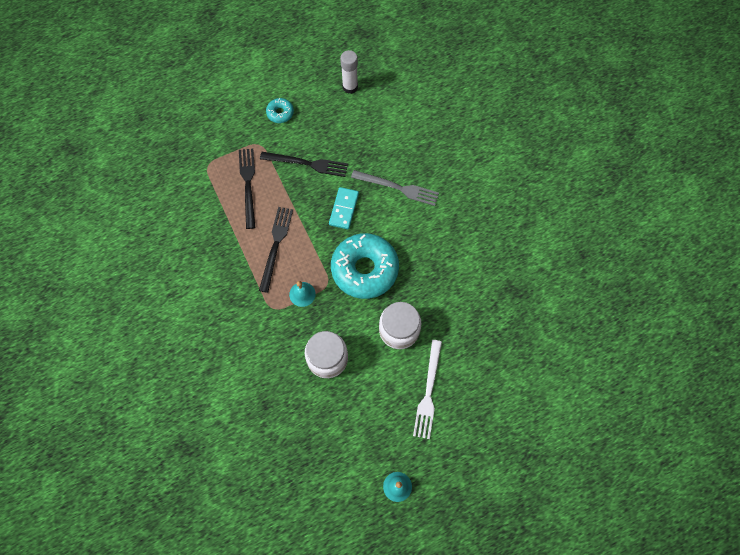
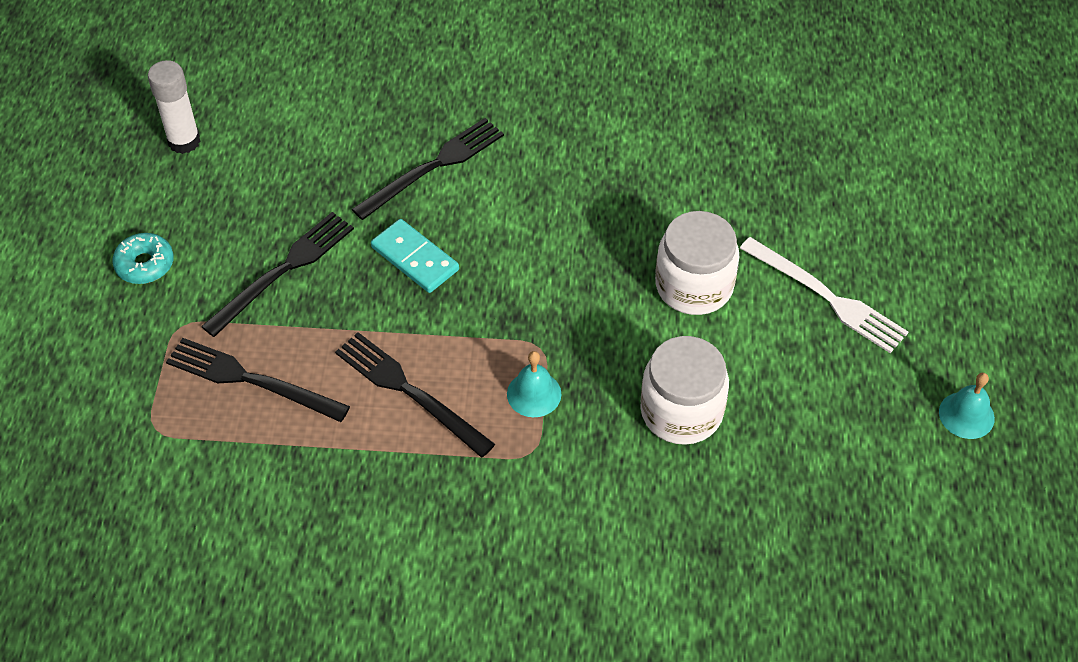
camera: 60 degrees left, 15 degrees down
(365, 269) = (551, 281): turquoise donut -> none
(398, 188) = (433, 167): grey fork -> black fork

